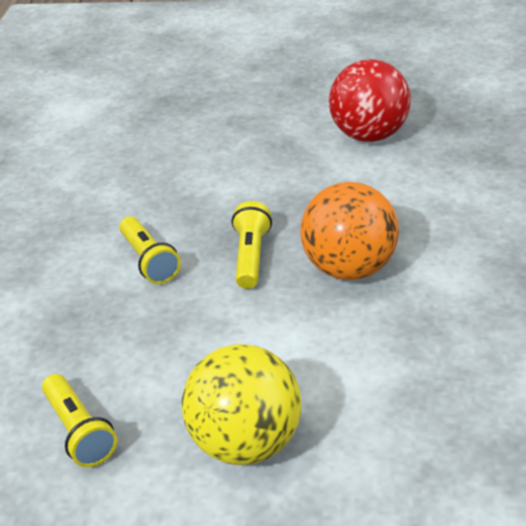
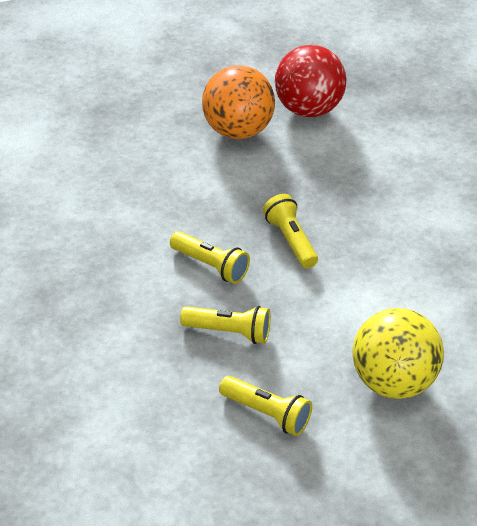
camera: 30 degrees left, 5 degrees up
(113, 332) = (229, 332): none -> yellow flashlight
(349, 268) = (373, 230): orange ball -> orange ball (237, 131)

